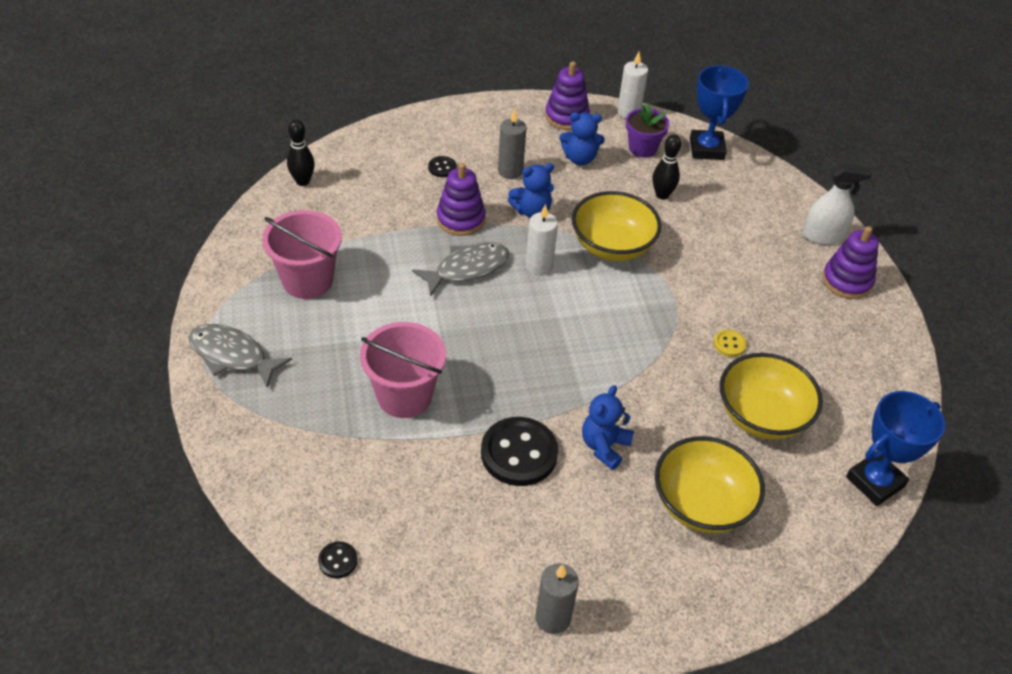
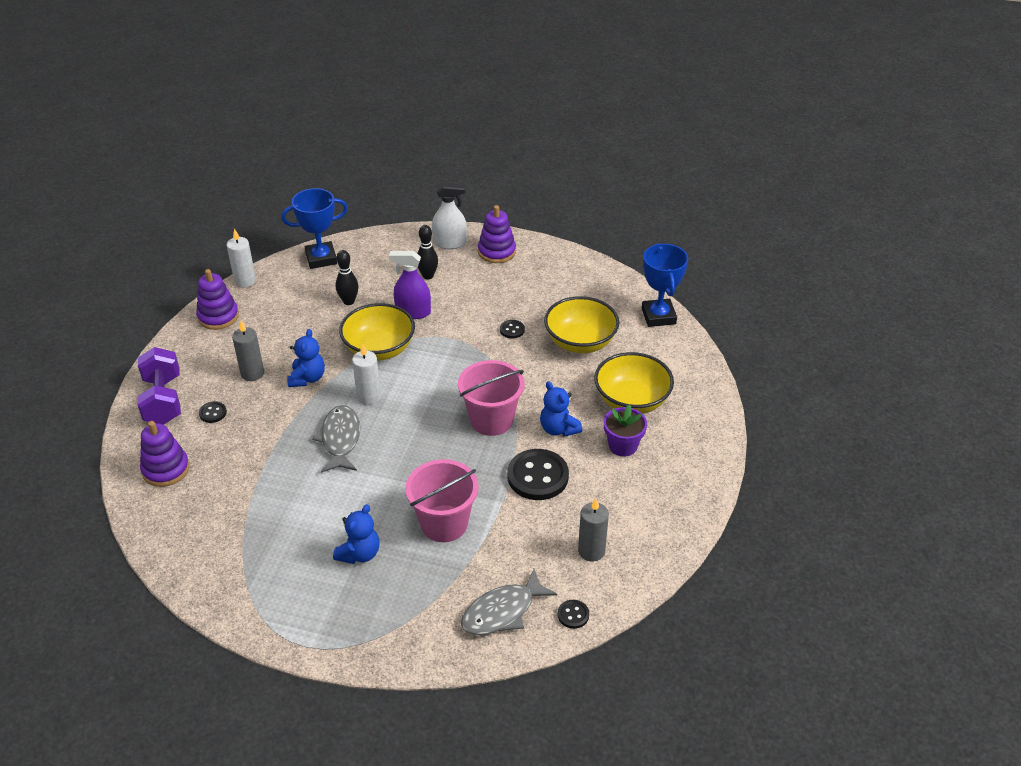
camera: 60 degrees left, 5 degrees down
(232, 355) = (326, 625): grey fish -> grey fish (502, 611)
(303, 181) = (149, 511): black bowling pin -> black bowling pin (428, 276)
(307, 280) = (276, 546): pink bucket -> pink bucket (491, 420)
(436, 130) = (163, 400): none -> purple dumbbell
(460, 219) = (282, 423): purple stacking toy -> purple stacking toy (166, 469)
(553, 618) = (679, 510): grey candle -> grey candle (591, 551)
(579, 158) = (273, 328): blue teddy bear -> blue teddy bear (359, 553)
(642, 148) = (291, 290): purple flower pot -> purple flower pot (623, 446)
(688, 250) = (413, 312): none -> purple spray bottle
(707, 149) = (321, 258): blue trophy -> blue trophy turned 45 degrees counterclockwise
(729, 344) = (512, 330): yellow button -> black button
(823, 236) = (450, 243): white spray bottle -> white spray bottle turned 60 degrees clockwise

